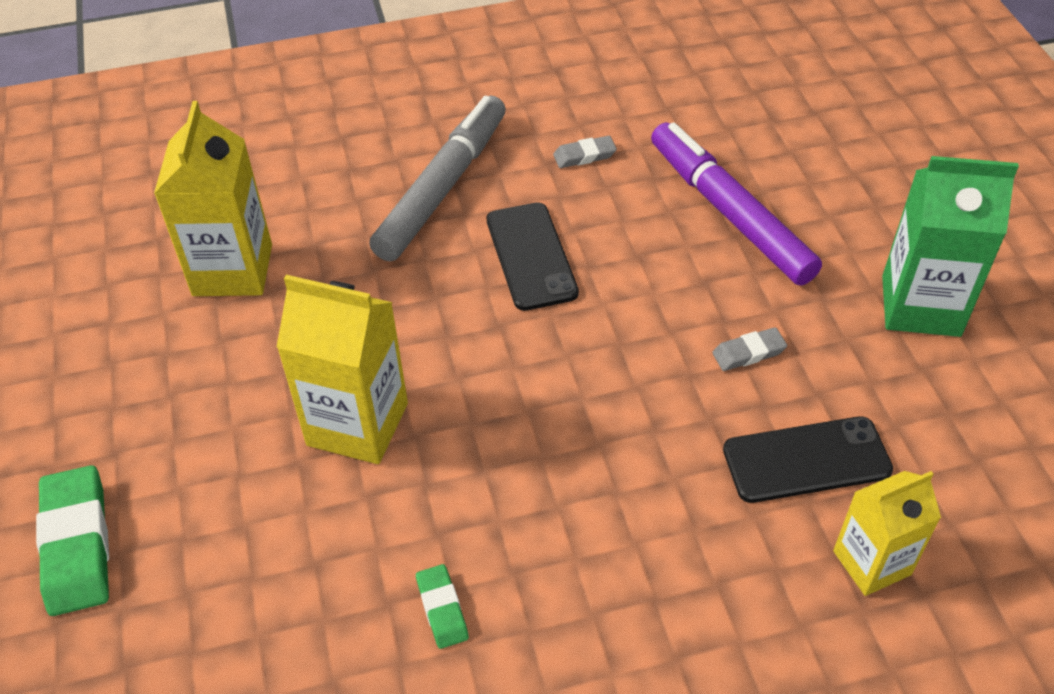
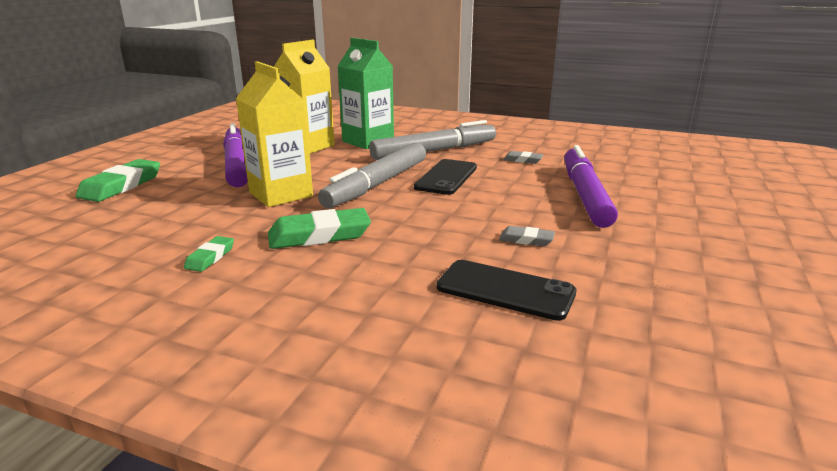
camera: 35 degrees right, 25 degrees down
(185, 383) = (237, 164): none -> purple marker
(460, 324) = (377, 184): none -> grey marker
(518, 484) = (319, 235): none -> green eraser
(871, 563) = (489, 351): yellow carton -> none
(920, 306) = (684, 262): green carton -> green carton (368, 141)

